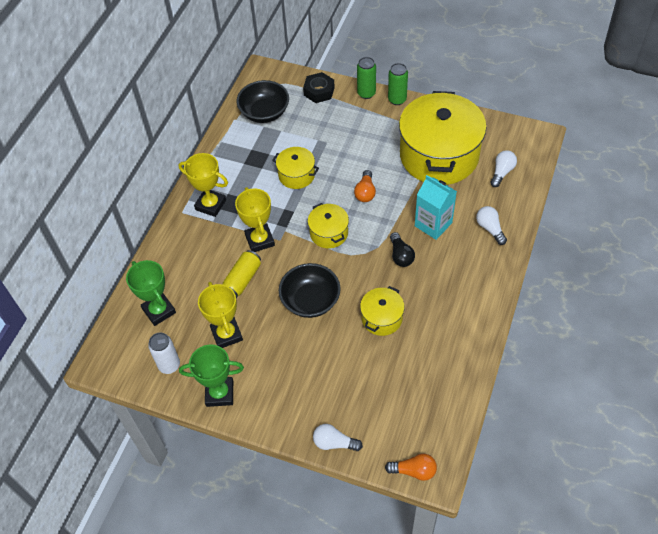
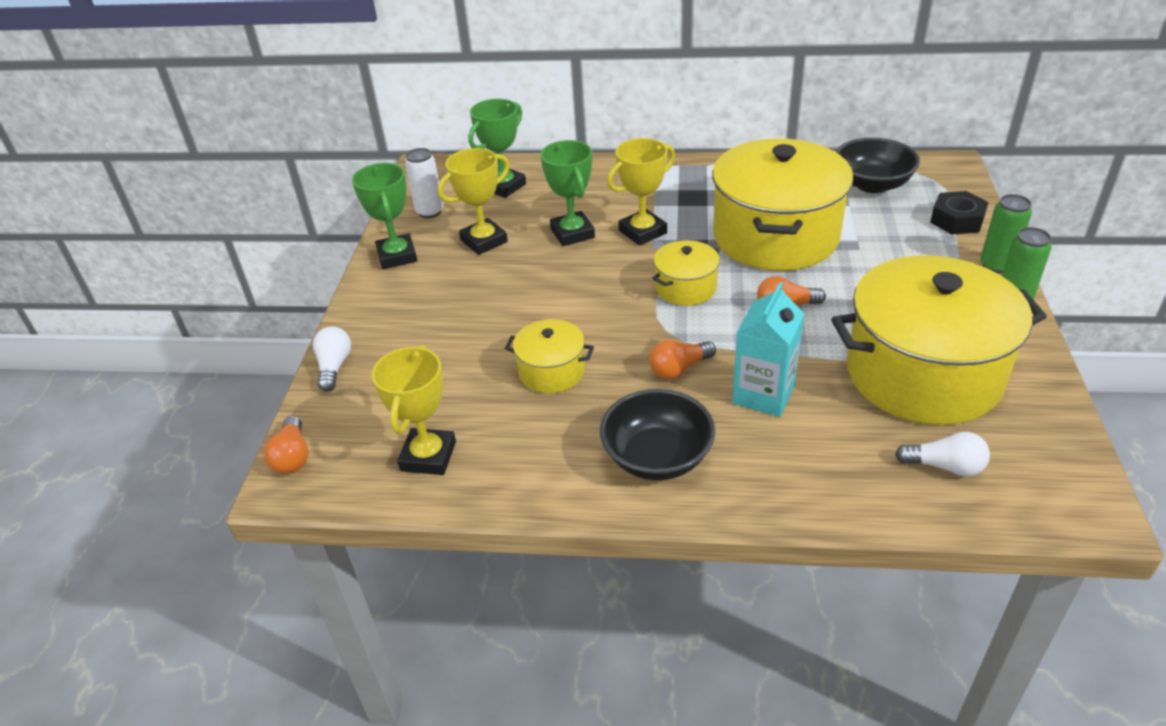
camera: 75 degrees right, 15 degrees down
(210, 205) = (680, 182): yellow trophy -> yellow trophy (428, 456)
(242, 279) = (572, 233): yellow can -> green trophy
(296, 175) = (775, 236): yellow pot -> yellow pot, size x2.18
(310, 300) = (559, 296): black bowl -> black bowl (657, 457)
(400, 255) = (679, 369): black light bulb -> orange light bulb
(490, 228) = (795, 471): white light bulb -> none

